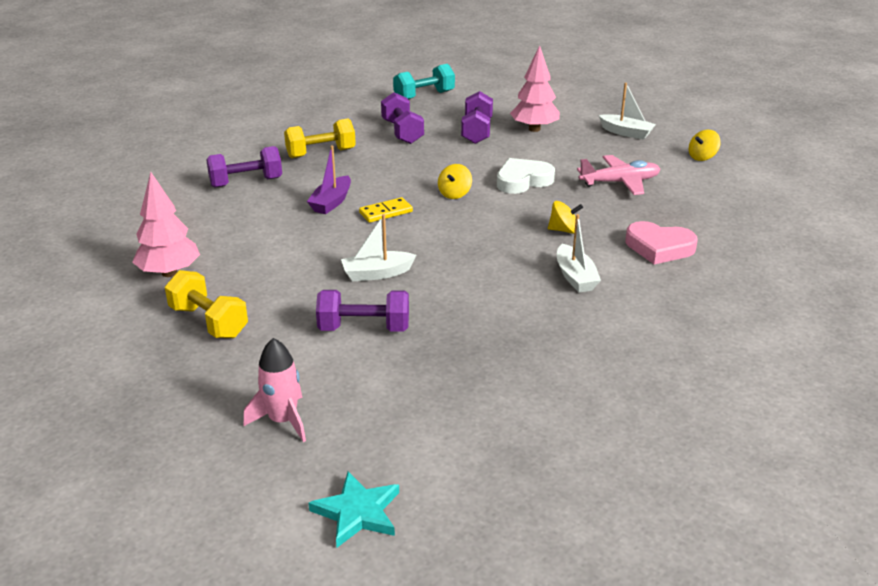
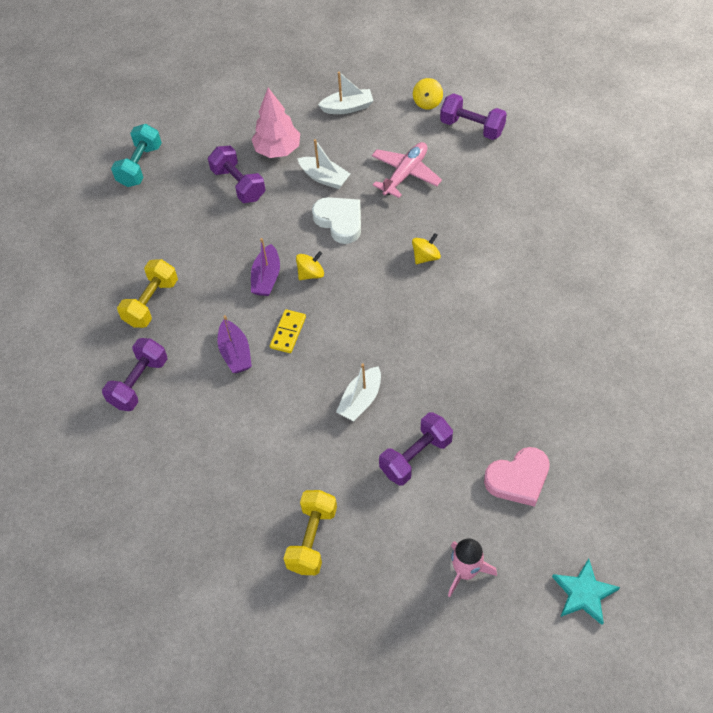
camera: 40 degrees left, 25 degrees up
(169, 273) = (219, 521): pink tree -> none
(209, 322) = (312, 539): yellow dumbbell -> yellow dumbbell turned 75 degrees counterclockwise
(402, 132) = (182, 227): purple dumbbell -> purple dumbbell (472, 127)
(418, 180) = (266, 278): none -> purple boat
(454, 194) = (311, 273): yellow spinning top -> yellow spinning top turned 105 degrees counterclockwise
(523, 180) = (340, 221): white heart -> white heart turned 120 degrees clockwise
(575, 277) = (483, 300): white boat -> white boat (324, 178)
(659, 247) = (500, 229): pink heart -> pink heart (518, 479)

